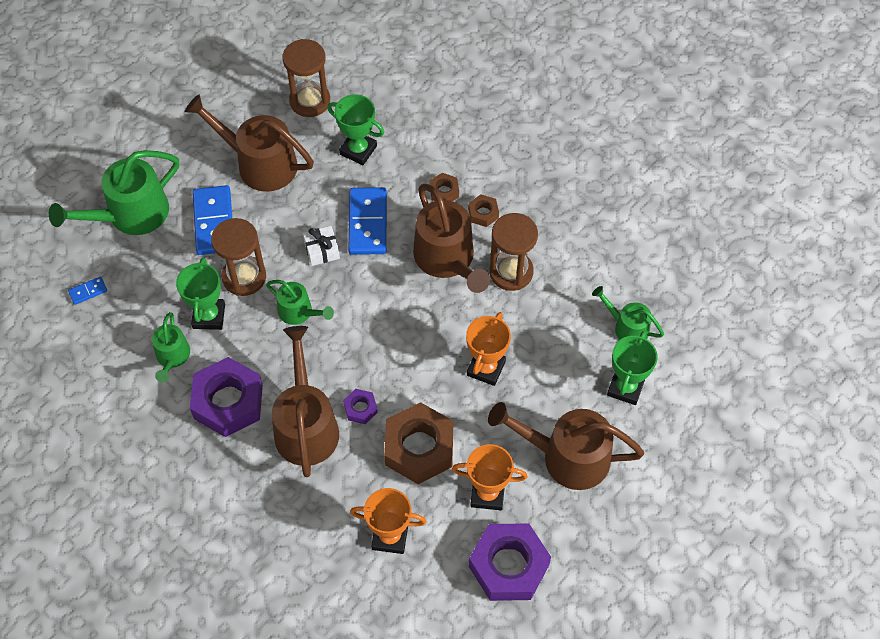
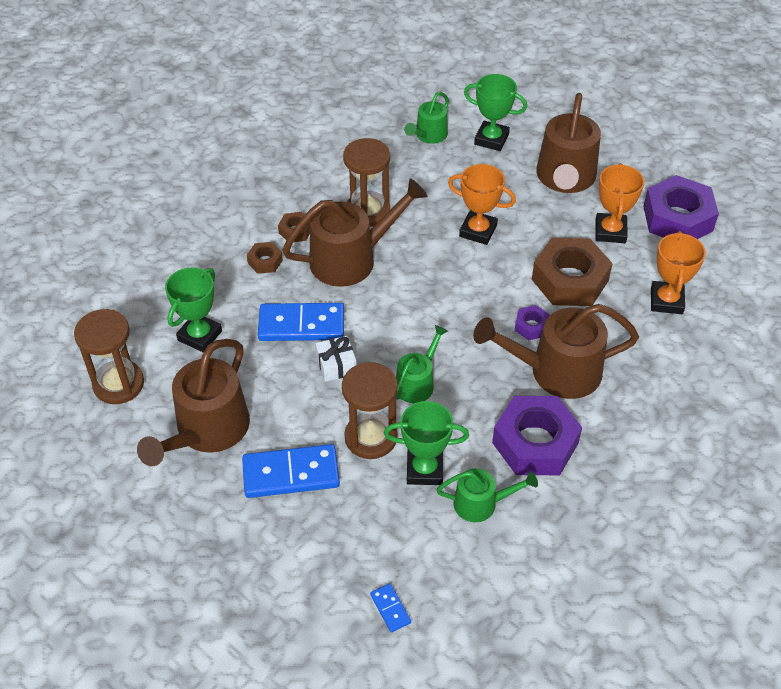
camera: 90 degrees left, 10 degrees down
(130, 215) = (273, 569): green watering can -> none

